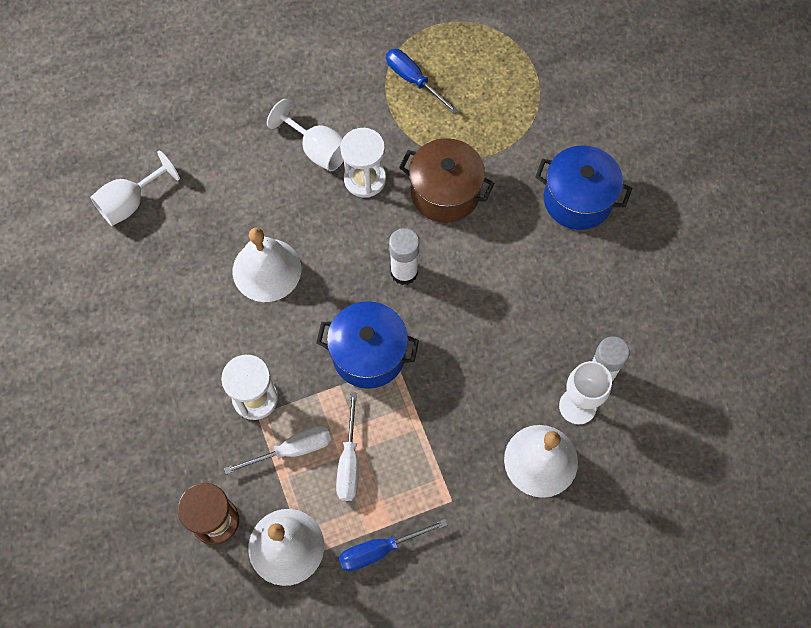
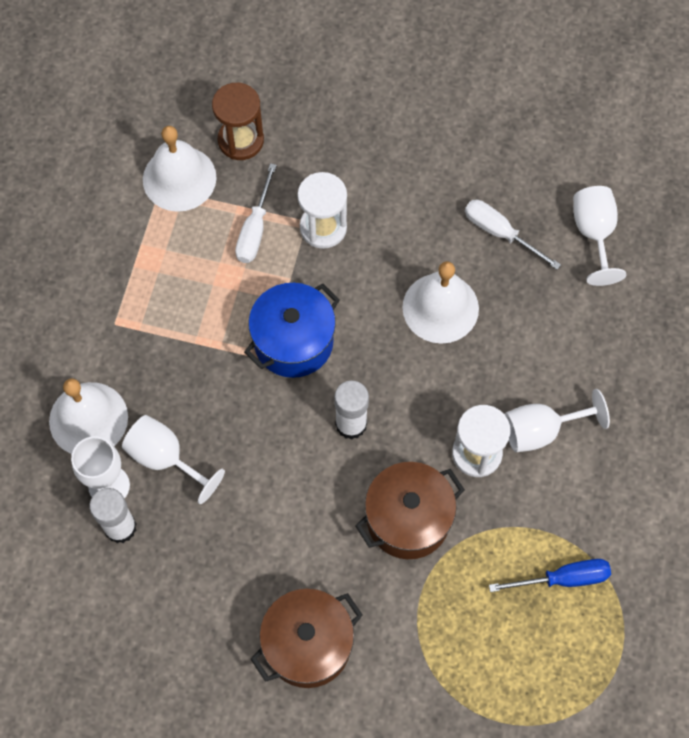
camera: 125 degrees right, 0 degrees up
(349, 461) = (210, 266): white screwdriver -> white screwdriver (500, 233)
(380, 550) = (120, 244): blue screwdriver -> none
(526, 381) = (165, 458): none -> white goblet
(577, 200) = (308, 645): blue pot -> brown pot

